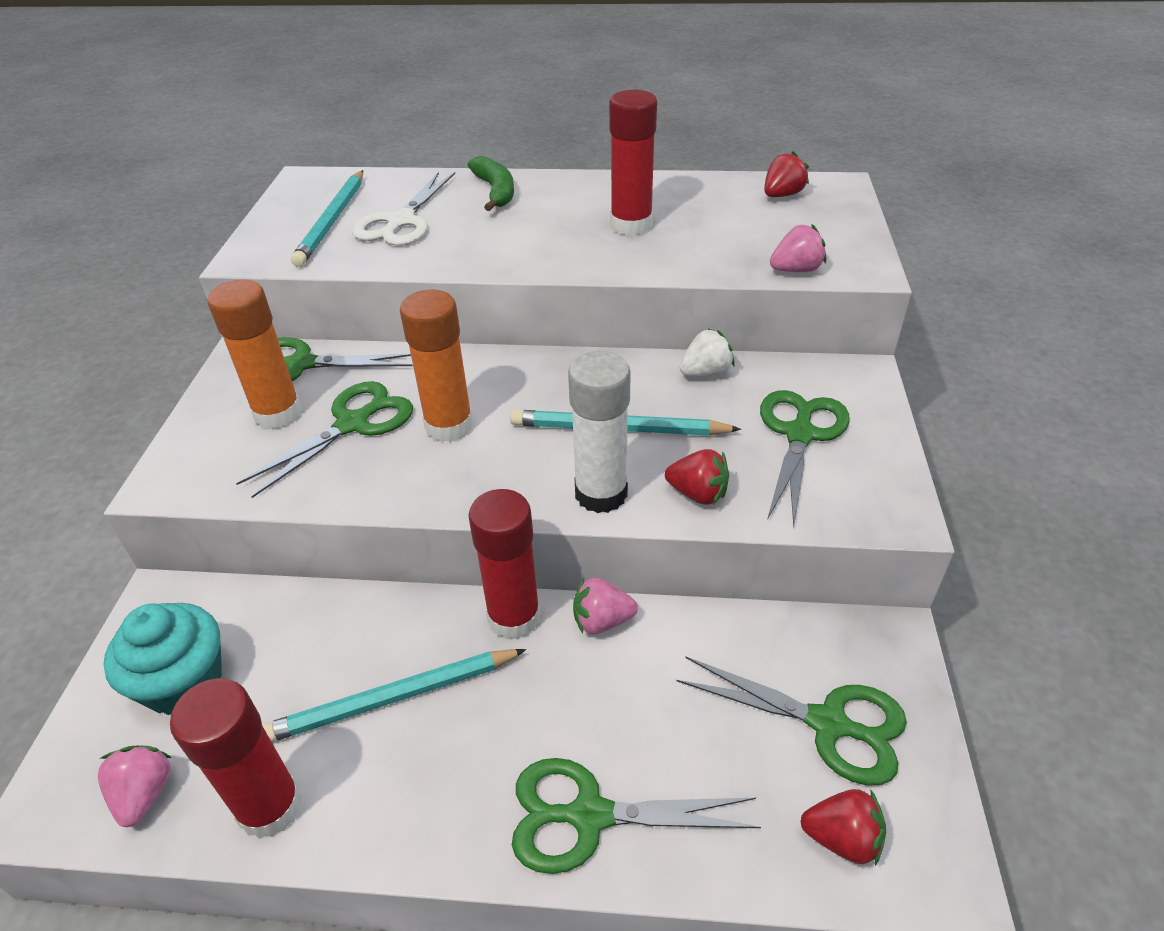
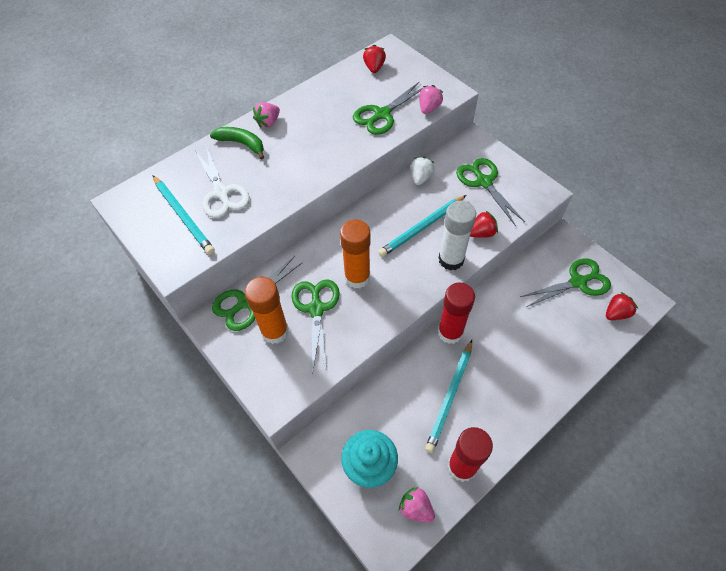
camera: 45 degrees left, 15 degrees up
(589, 815) = (552, 371): green scissors -> green scissors (382, 114)
(602, 621) = (479, 307): pink strawberry -> pink strawberry (268, 122)
(631, 225) = (334, 125): red glue stick -> none

